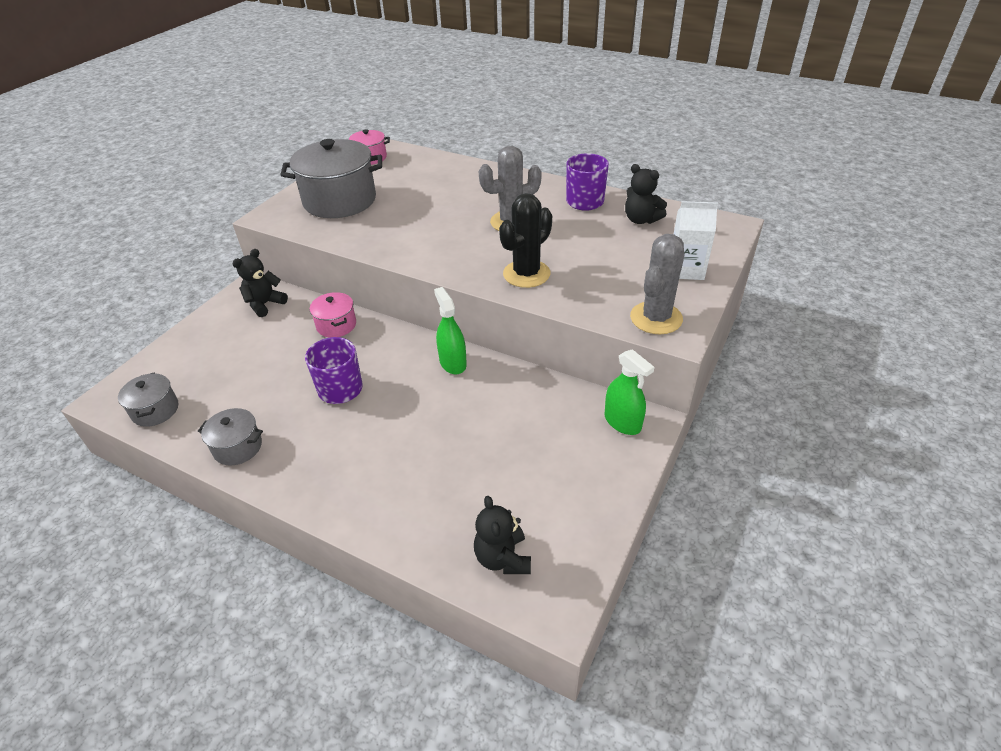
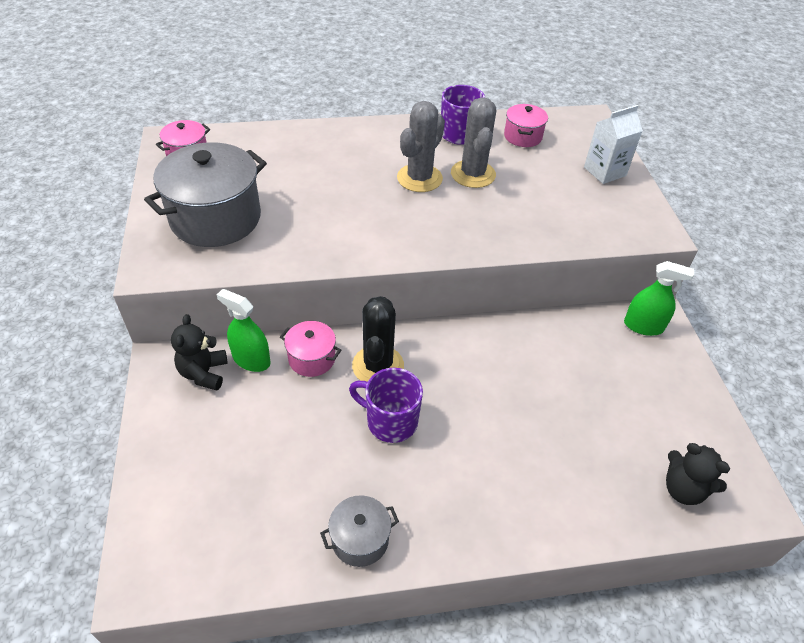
camera: 40 degrees left, 5 degrees up
(155, 410) = (218, 558): grey pot -> none
(453, 363) = (464, 342): green spray bottle -> green spray bottle (251, 360)
(526, 274) = (492, 226): black cactus -> black cactus (378, 366)
(641, 220) = (523, 136): black teddy bear -> pink pot
(656, 318) = (631, 225): grey cactus -> grey cactus (473, 174)

